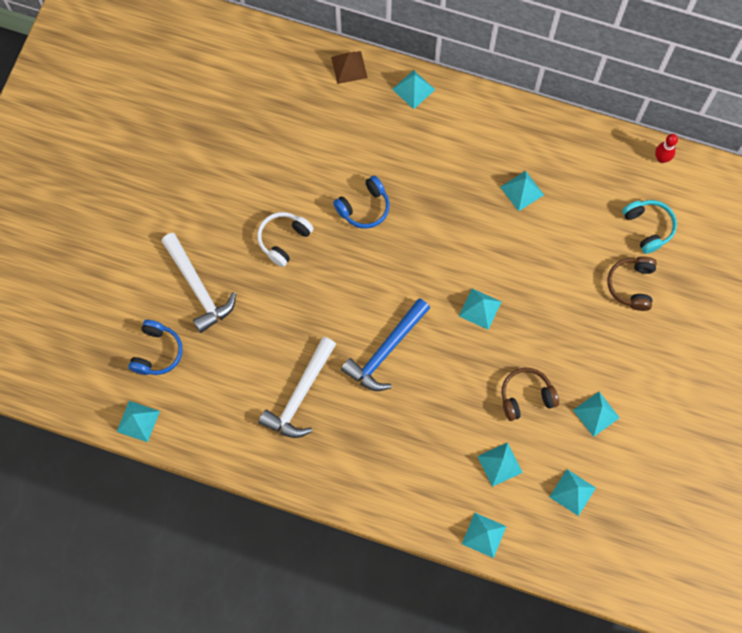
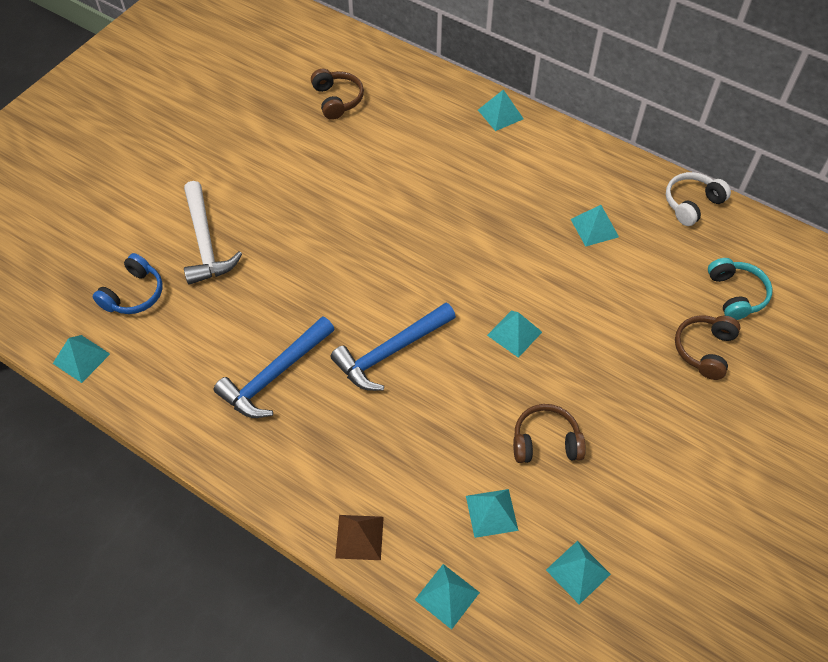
camera: 15 degrees right, 15 degrees down
(262, 108) = (337, 100): none -> brown headphones
(283, 240) = (315, 218): white headphones -> white headphones (691, 203)
(300, 395) = (275, 375): white hammer -> blue hammer
(349, 67) = (439, 83): brown pyramid -> brown pyramid (359, 537)
(364, 208) = (413, 207): blue headphones -> none
(596, 414) = (630, 483): turquoise pyramid -> none
(661, 158) = (764, 230): red bowling pin -> none

